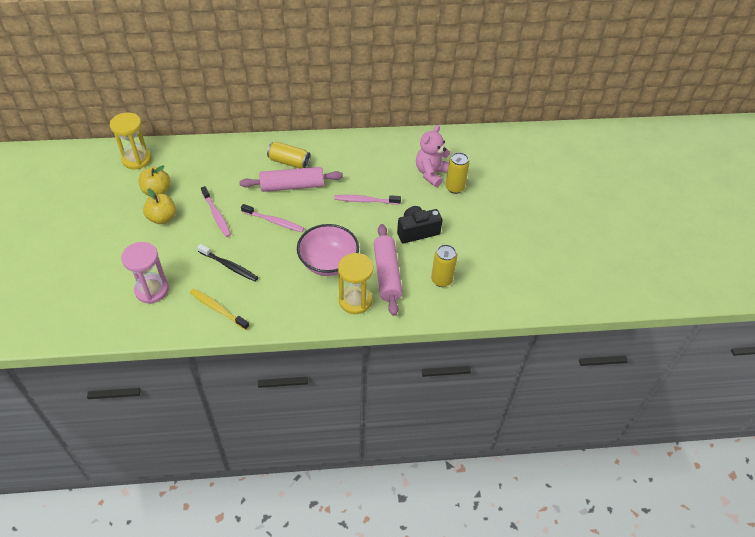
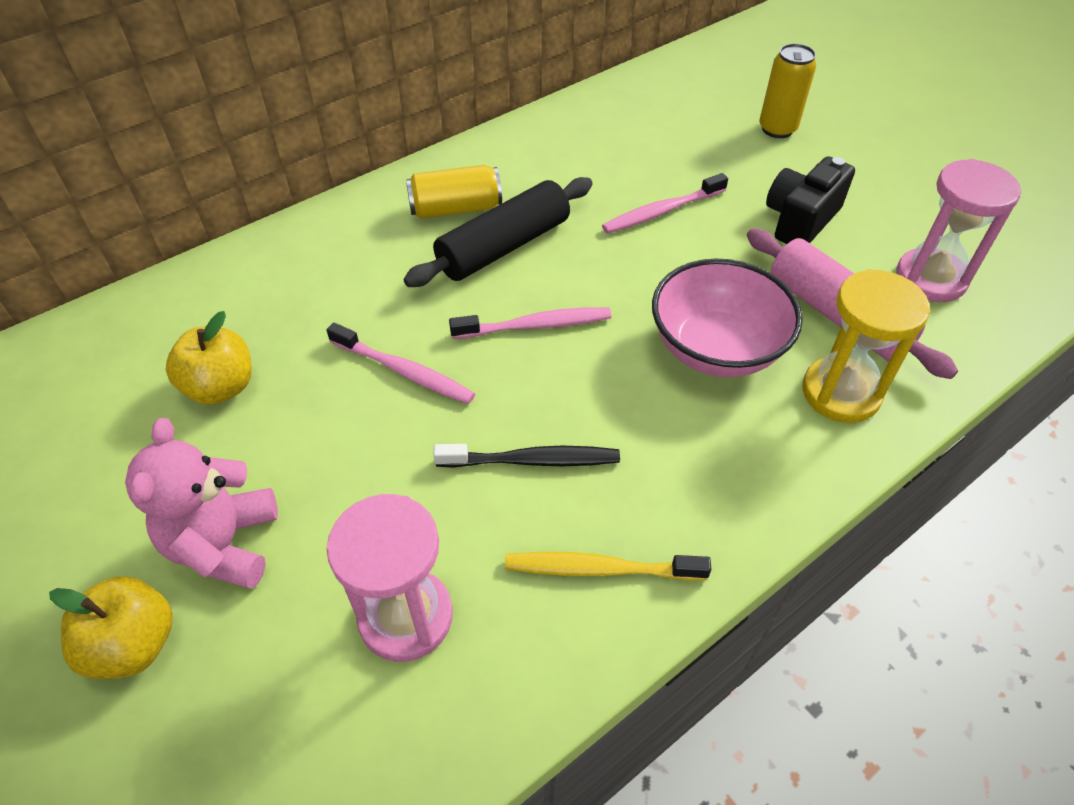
camera: 30 degrees left, 0 degrees up
(137, 159) = (114, 344): yellow hourglass -> none
(162, 218) = (284, 437): yellow apple -> yellow apple (134, 645)
(292, 186) = (504, 247): pink rolling pin -> black rolling pin
(431, 173) = (717, 123): pink teddy bear -> pink teddy bear (224, 544)
(441, 280) = (930, 278): yellow can -> pink hourglass

